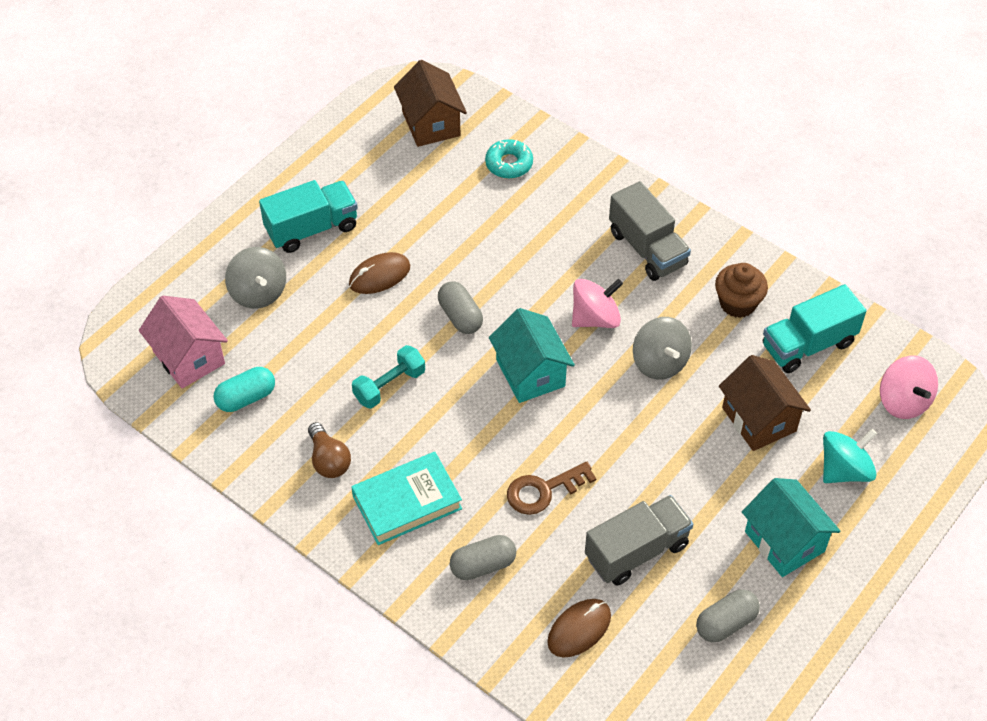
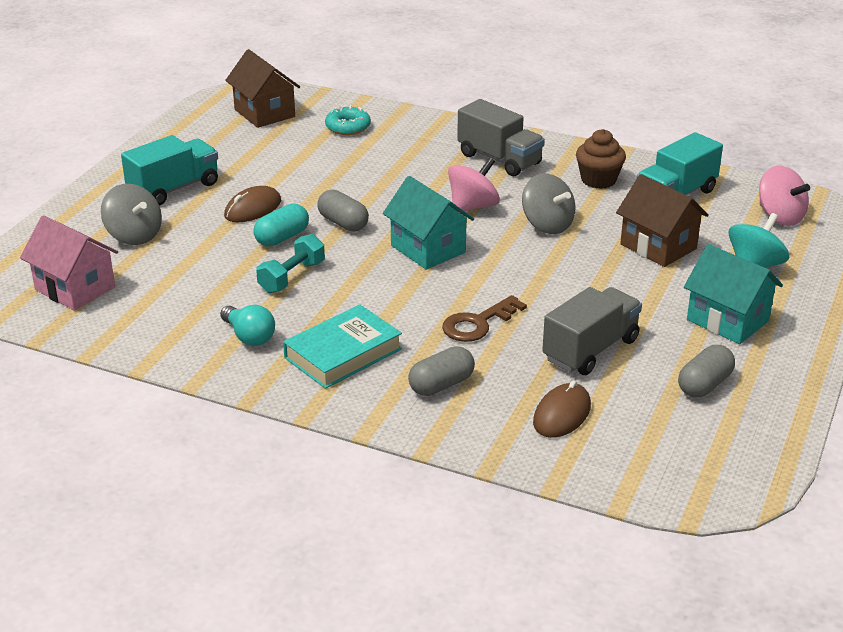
camera: 15 degrees left, 20 degrees down
(246, 398) = (145, 307): turquoise capsule -> turquoise capsule (282, 238)
(329, 460) = (249, 337): brown light bulb -> turquoise light bulb

